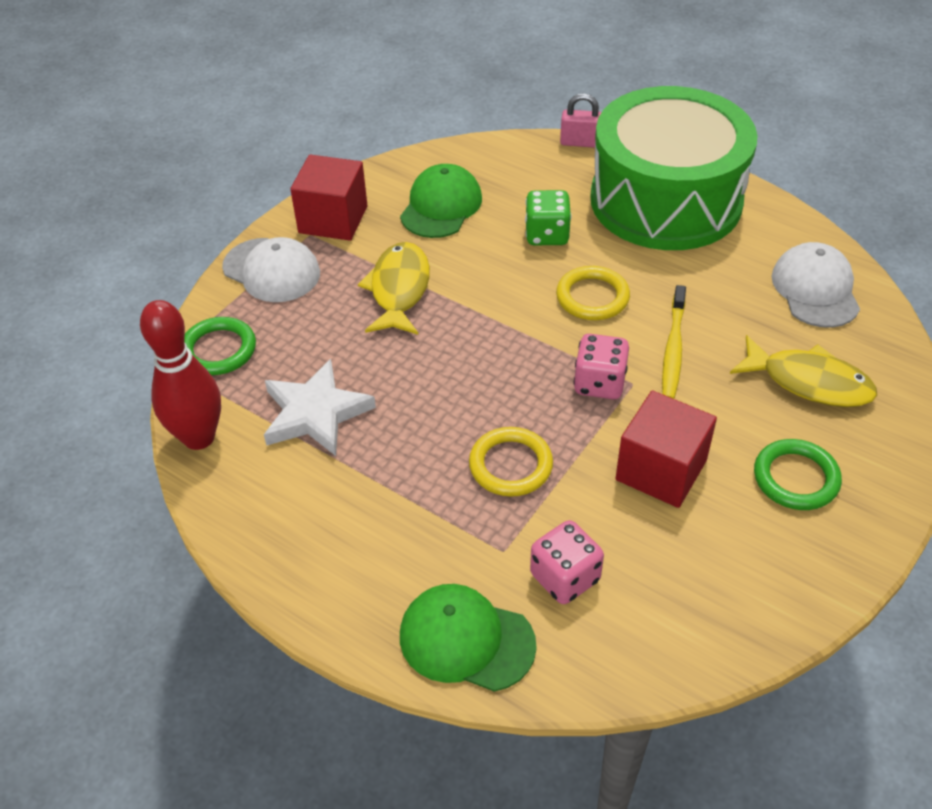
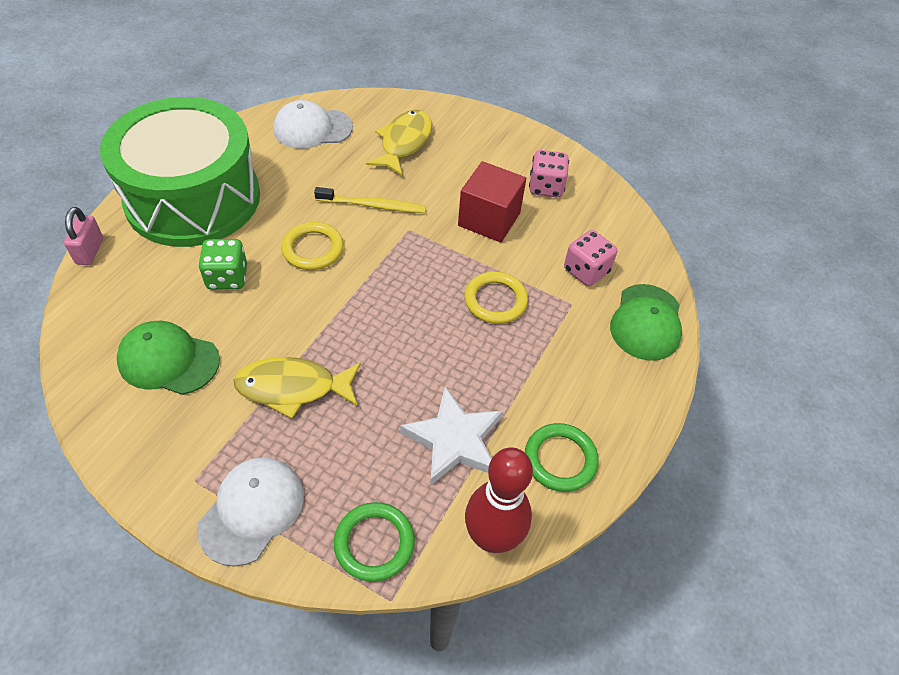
camera: 100 degrees left, 5 degrees up
(333, 219) = (172, 459): red cube -> none
(599, 383) = (409, 248): pink dice -> pink dice (546, 187)
(796, 478) = (487, 158): green ring -> green ring (560, 459)

